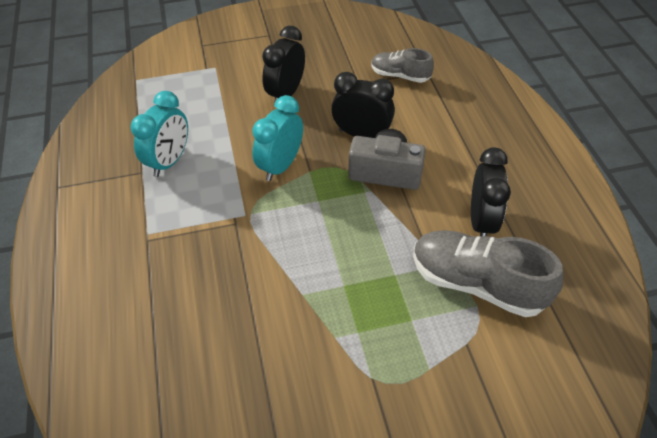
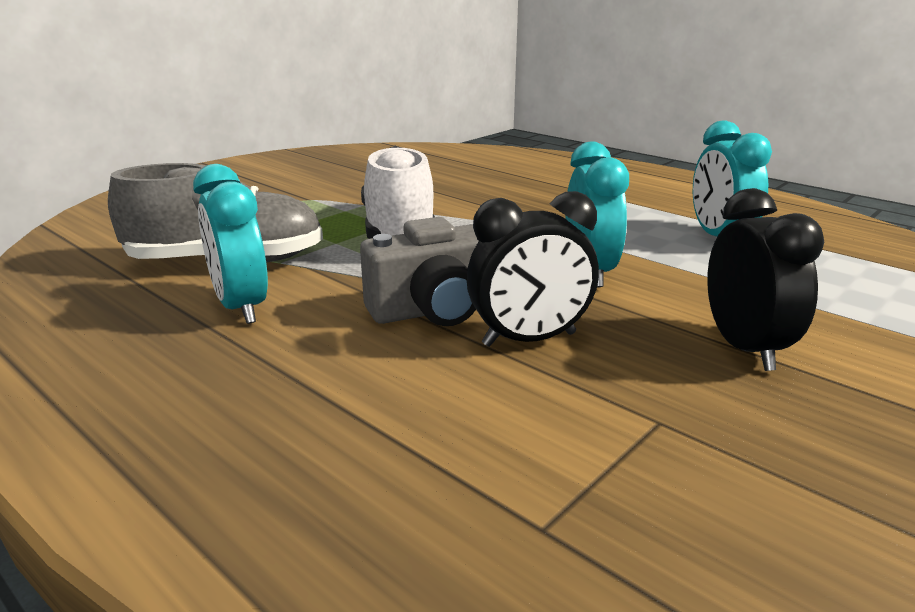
camera: 145 degrees right, 25 degrees down
(341, 271) = (399, 230): none -> white shoe
(400, 75) = (595, 480): grey shoe -> none
(481, 221) = (241, 307): black clock -> turquoise clock

